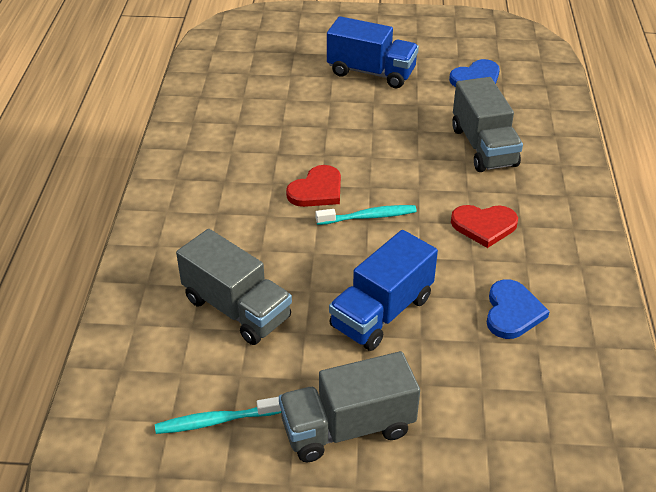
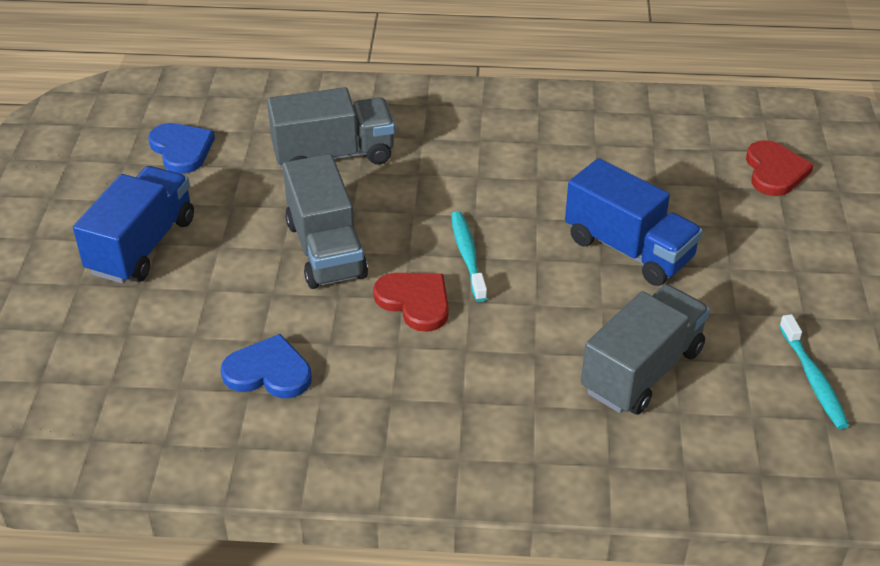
camera: 90 degrees left, 0 degrees up
(347, 427) = (791, 277): grey truck -> grey truck (325, 250)
(484, 226) = (481, 166): red heart -> red heart (774, 171)
(512, 312) = (613, 158): blue heart -> blue heart (268, 372)

